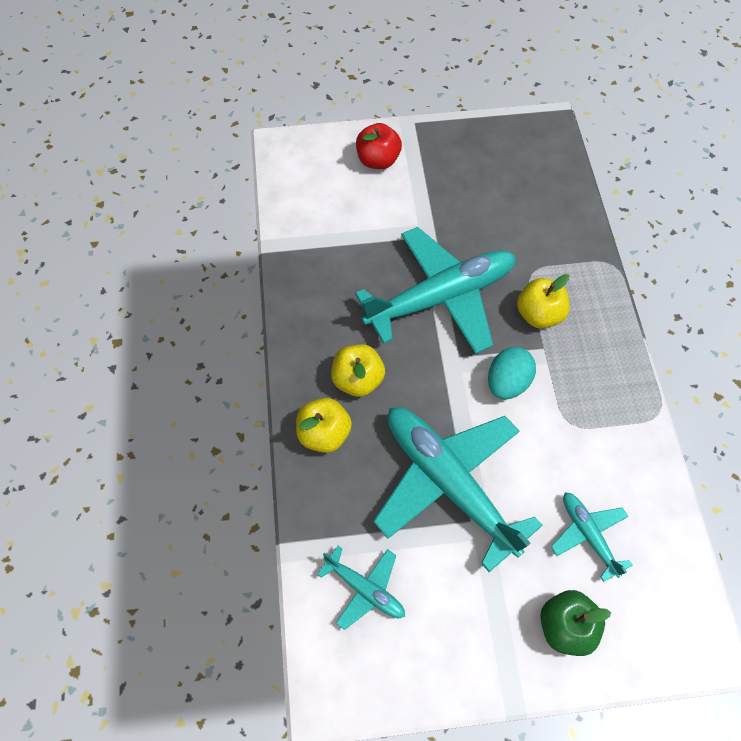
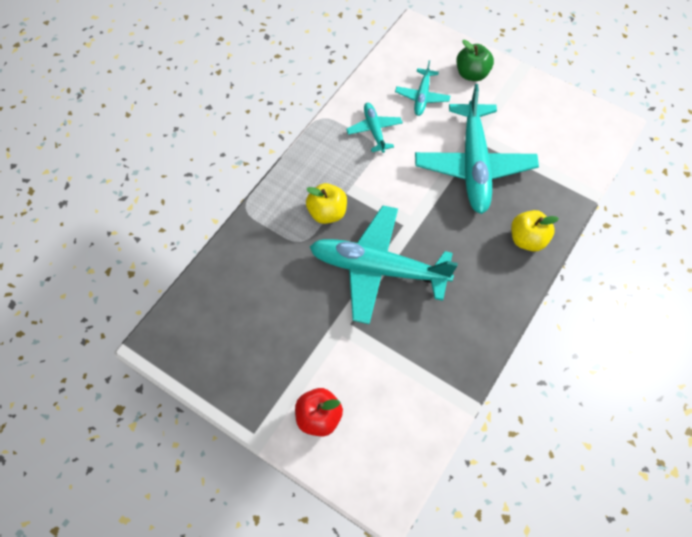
camera: 140 degrees left, 0 degrees up
(358, 380) = (480, 256): yellow apple -> none
(365, 589) = (562, 151): turquoise plane -> turquoise plane (374, 130)
(507, 383) = (389, 190): turquoise egg -> none

